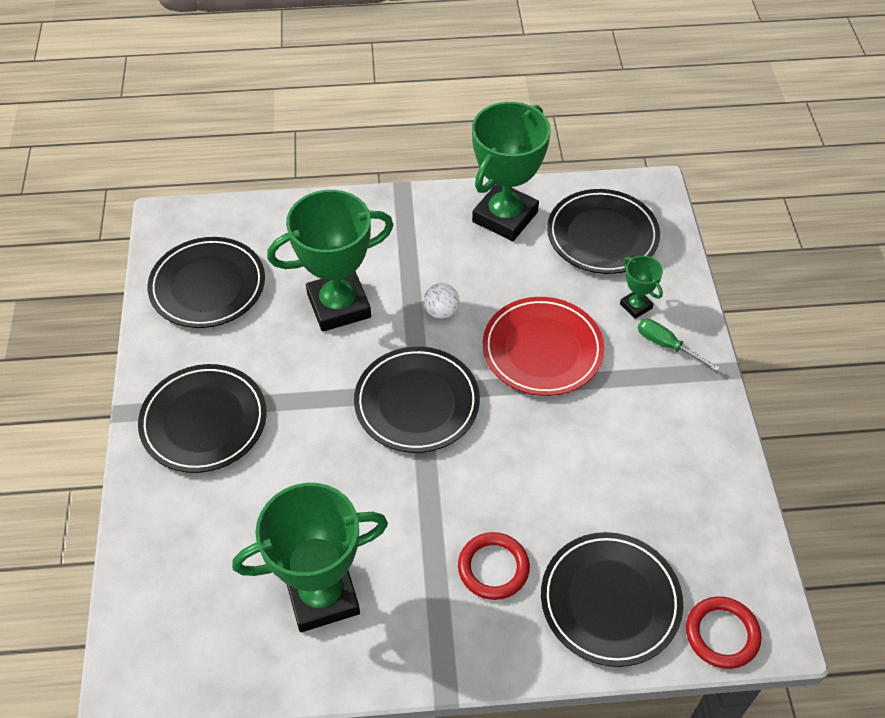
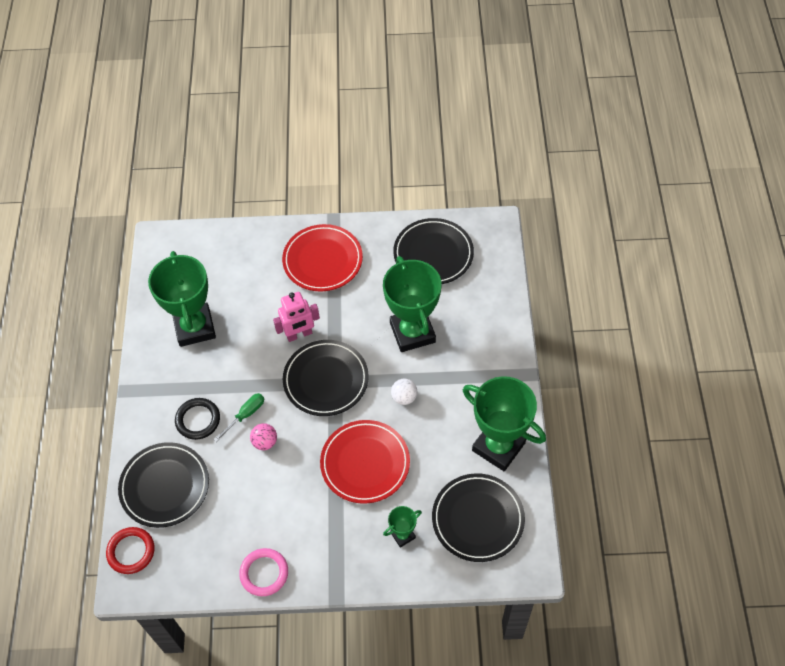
camera: 95 degrees right, 5 degrees up
(204, 421) = (322, 260): black plate -> red plate
(339, 442) = (299, 334): none -> pink robot
(493, 568) = (198, 420): red ring -> black ring
(522, 471) = (265, 442): none -> pink ball
(667, 345) = (363, 553): green screwdriver -> green screwdriver (245, 415)
(717, 453) = (264, 573): none -> pink ring

